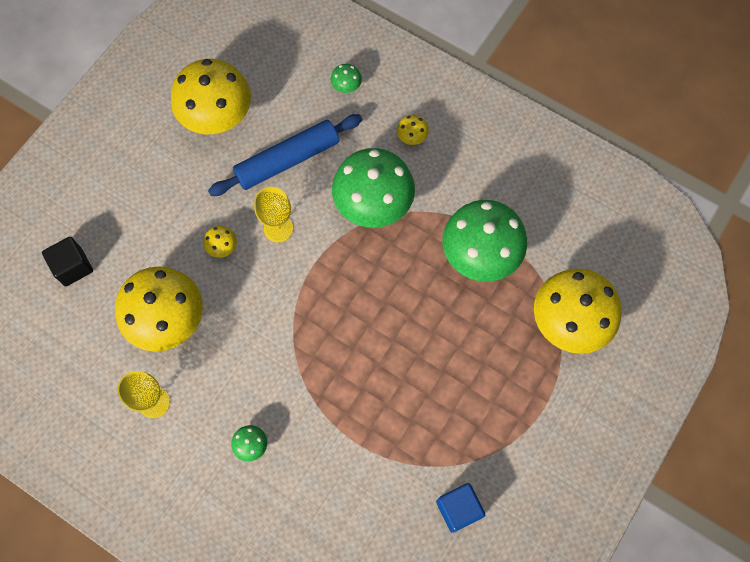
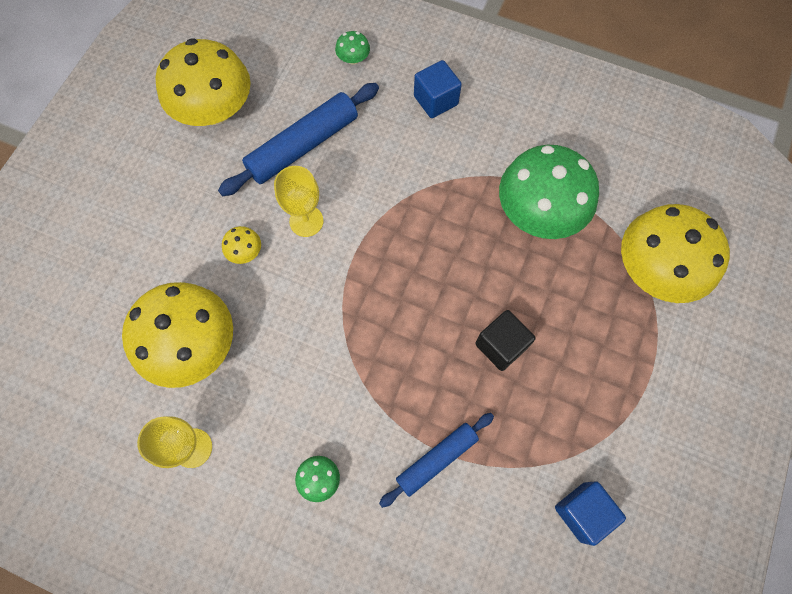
camera: 10 degrees left, 0 degrees up
(73, 267) = (72, 303): black cube -> black cube (501, 345)
(349, 446) = (437, 459): none -> blue rolling pin
(373, 203) = (408, 177): green mushroom -> none
(412, 137) = (435, 100): yellow mushroom -> blue cube

